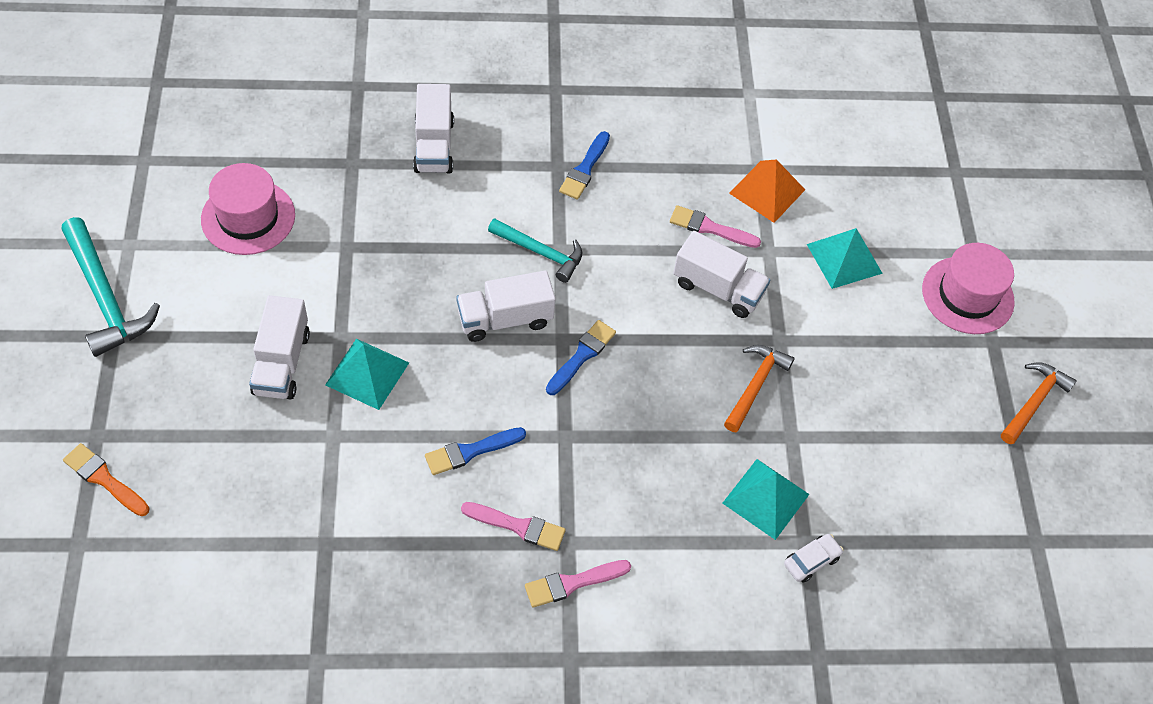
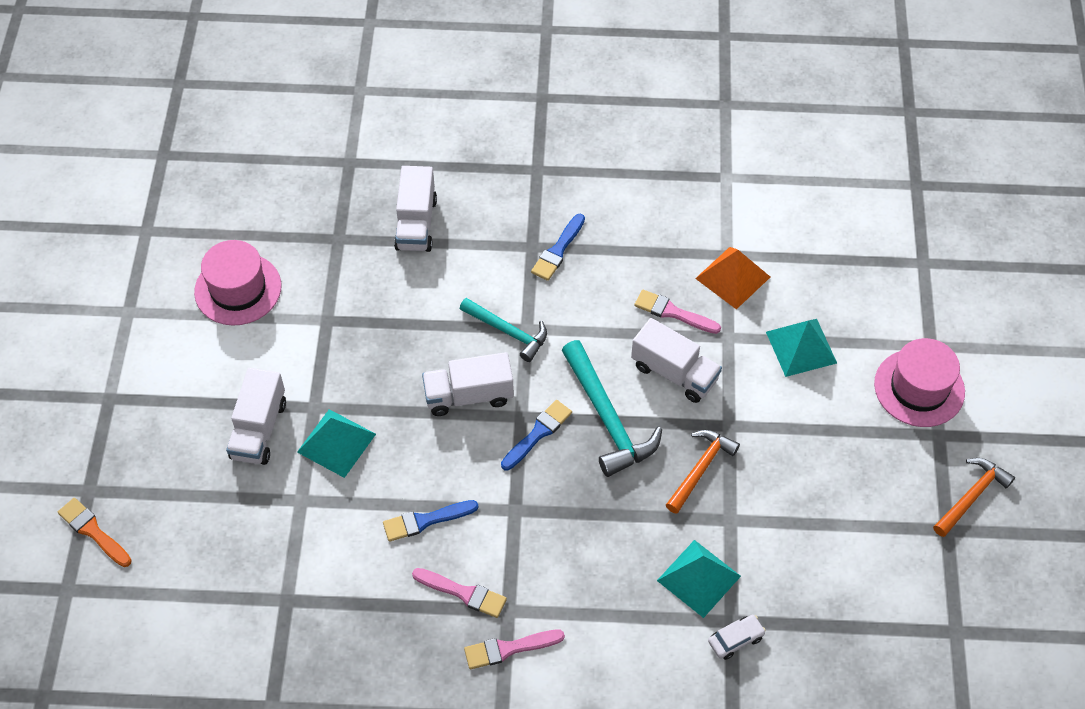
camera: 10 degrees right, 0 degrees up
(106, 297) = (104, 361): turquoise hammer -> turquoise hammer (607, 418)

